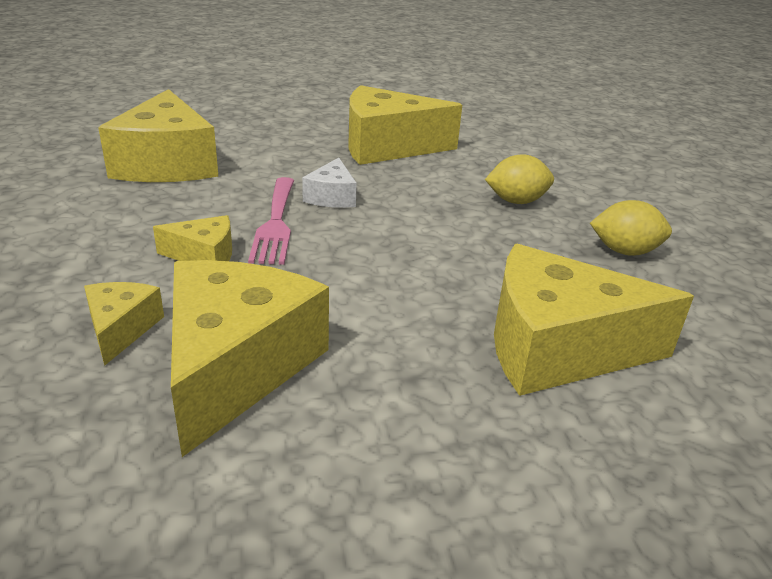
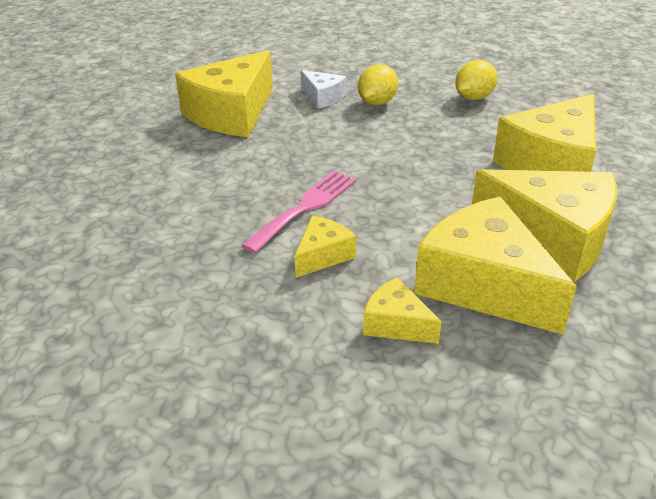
camera: 50 degrees left, 5 degrees up
(167, 164) = (127, 227): yellow cheese -> yellow cheese (552, 238)
(275, 223) = (305, 207): pink fork -> pink fork turned 90 degrees counterclockwise
(332, 197) = (289, 168): white cheese -> white cheese (322, 97)

